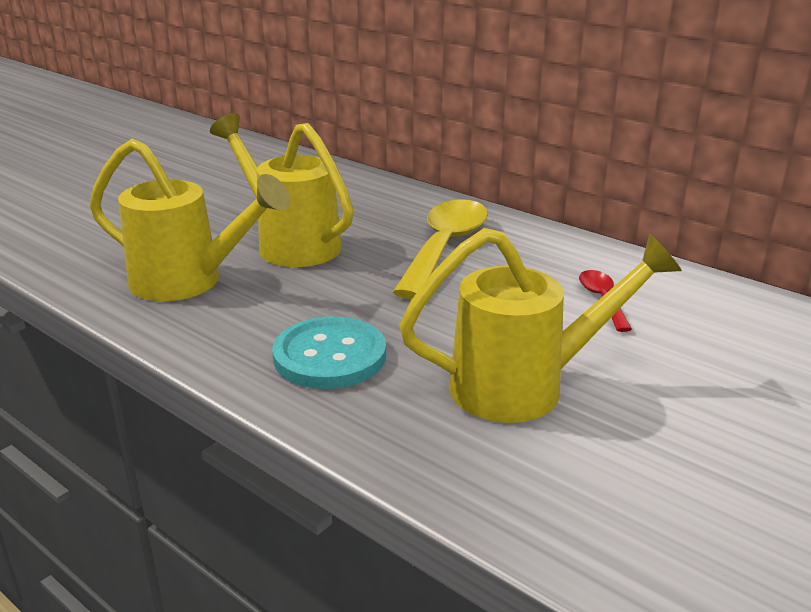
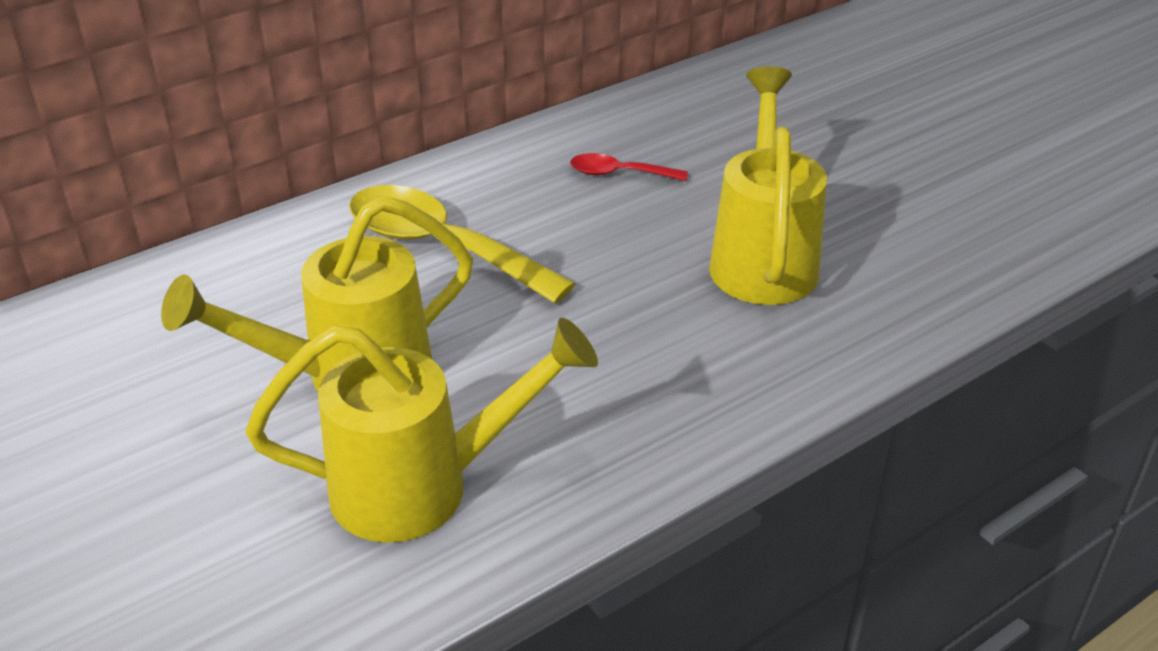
camera: 75 degrees left, 10 degrees up
(190, 282) = (424, 487): yellow watering can -> yellow watering can turned 45 degrees clockwise
(330, 356) = (669, 375): turquoise button -> none

